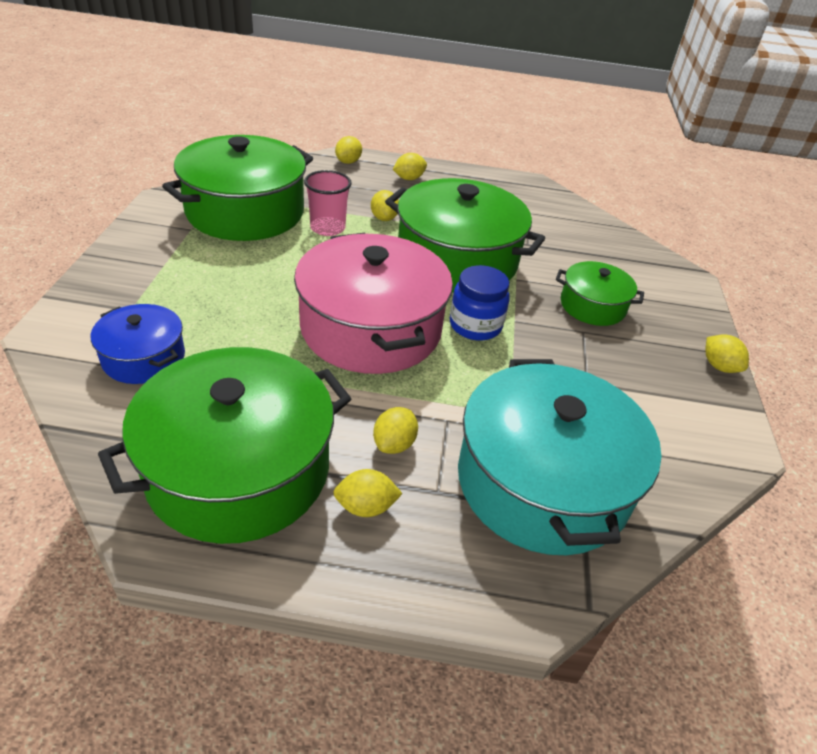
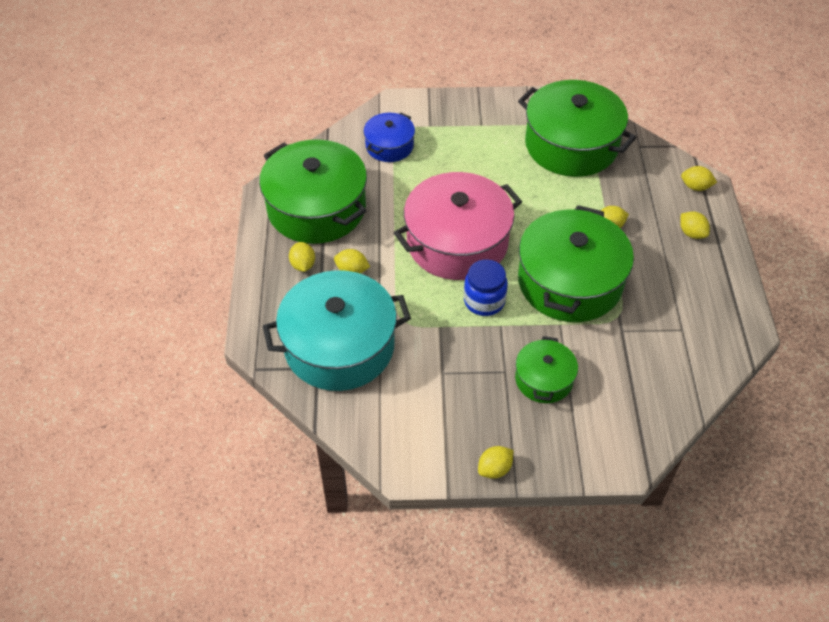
camera: 85 degrees right, 10 degrees up
(327, 228) = (574, 195): pink cup -> none

